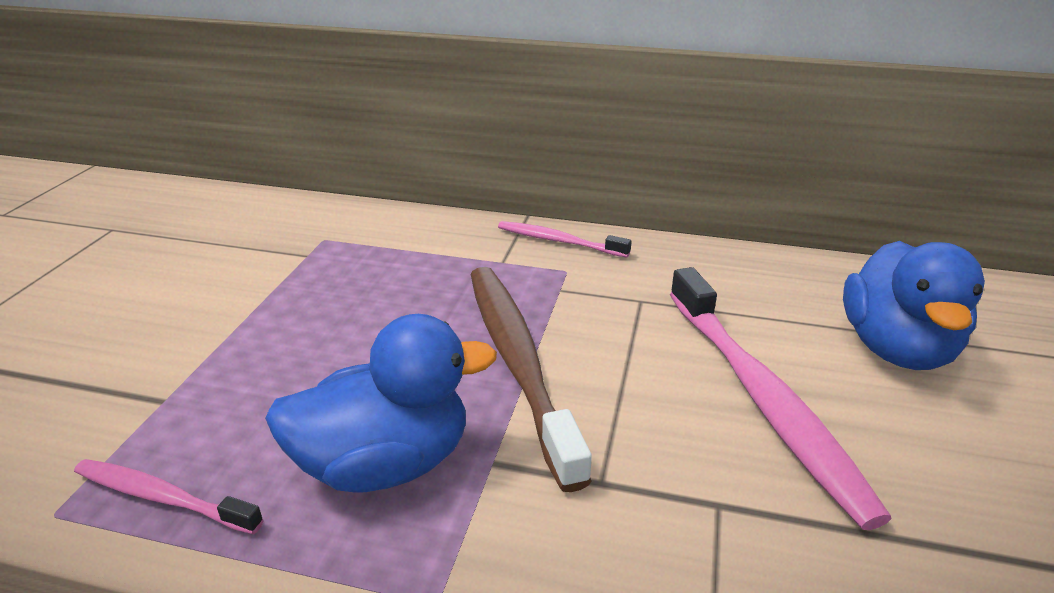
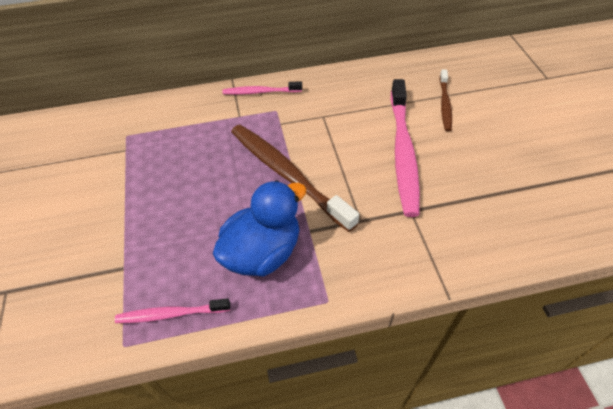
camera: 25 degrees left, 20 degrees up
(761, 397) = (403, 152): pink toothbrush -> pink toothbrush turned 45 degrees clockwise
(896, 348) = (444, 104): blue duck -> brown toothbrush

